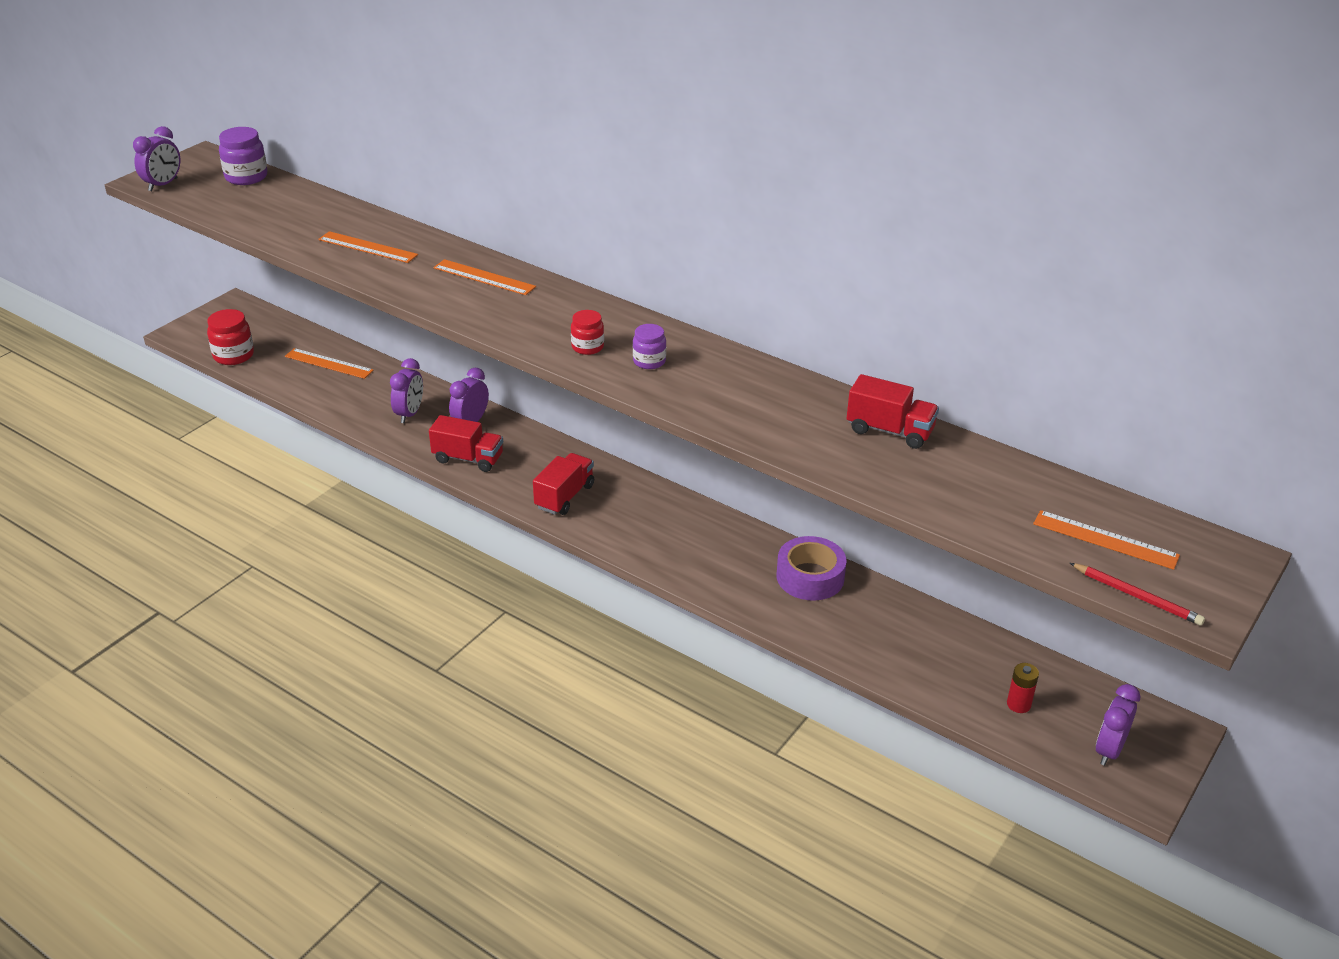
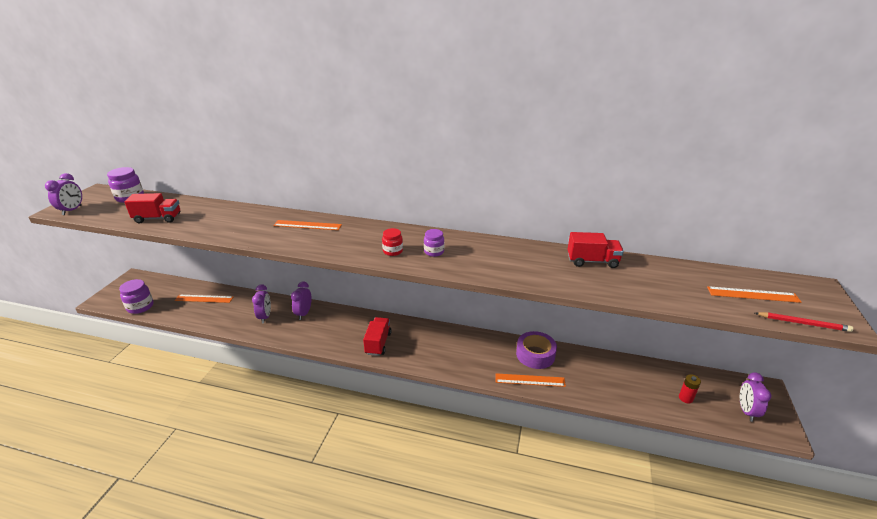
camera: 20 degrees left, 5 degrees down
(233, 355) = (140, 307): red jar -> purple jar
(368, 247) = (225, 222): orange ruler -> orange ruler (530, 380)
(468, 459) = (311, 335): red truck -> red truck (158, 218)

